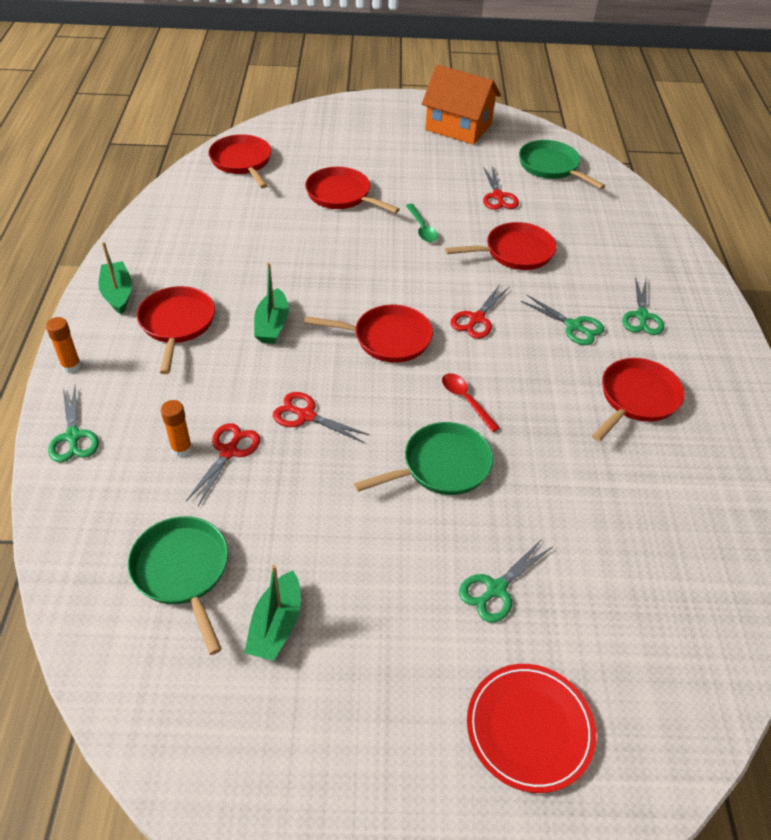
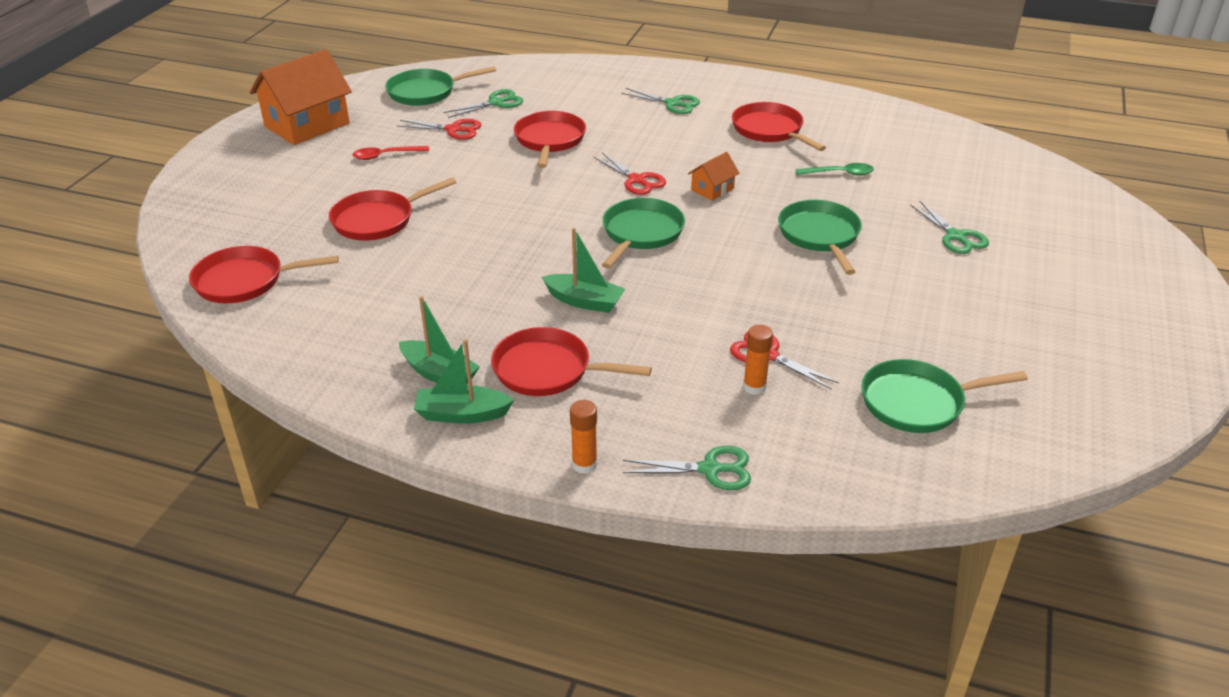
camera: 70 degrees left, 10 degrees down
(276, 625) = (983, 353): green boat -> green boat (439, 374)
(306, 416) = (732, 299): red scissors -> none
(387, 338) = (641, 233): red pan -> green pan
(422, 228) = (476, 182): green spoon -> green spoon (840, 173)
(465, 400) = (743, 208): red spoon -> red spoon (386, 155)
(488, 373) = (712, 189): none -> orange house
(529, 728) = (1079, 248): red plate -> none
(573, 326) = (670, 136): green scissors -> green scissors (496, 103)

